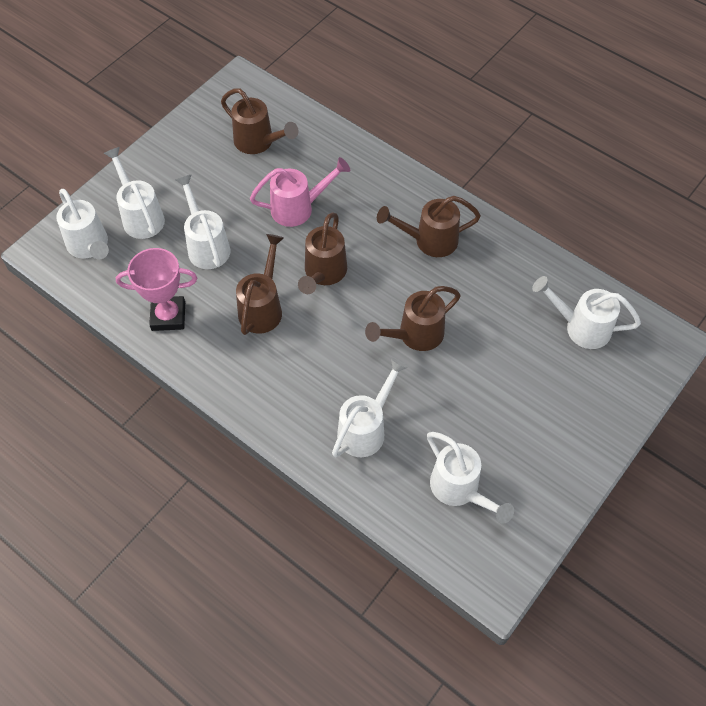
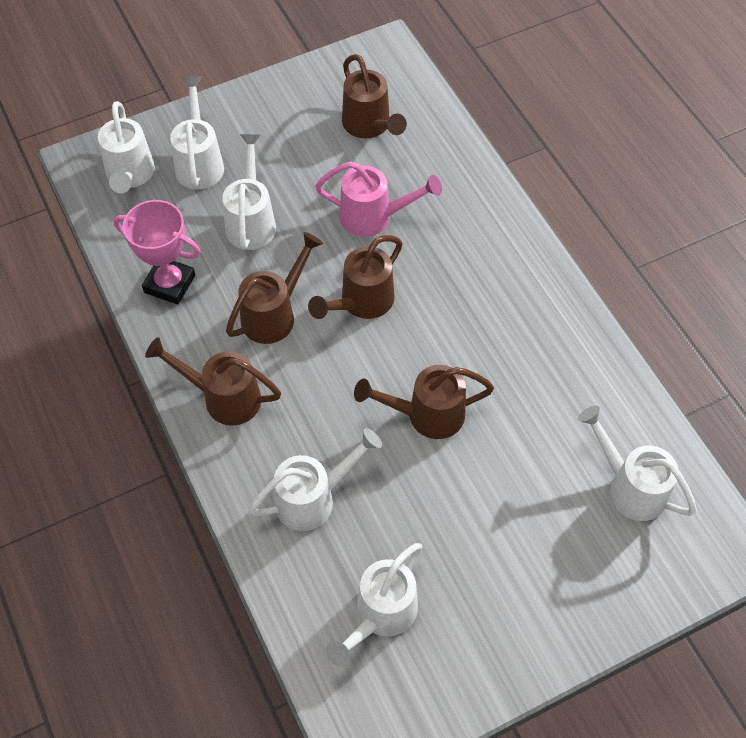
camera: 25 degrees right, 0 degrees up
(429, 241) = (503, 311): brown watering can -> brown watering can (224, 398)
(459, 489) = (381, 615): white watering can -> white watering can turned 45 degrees clockwise

